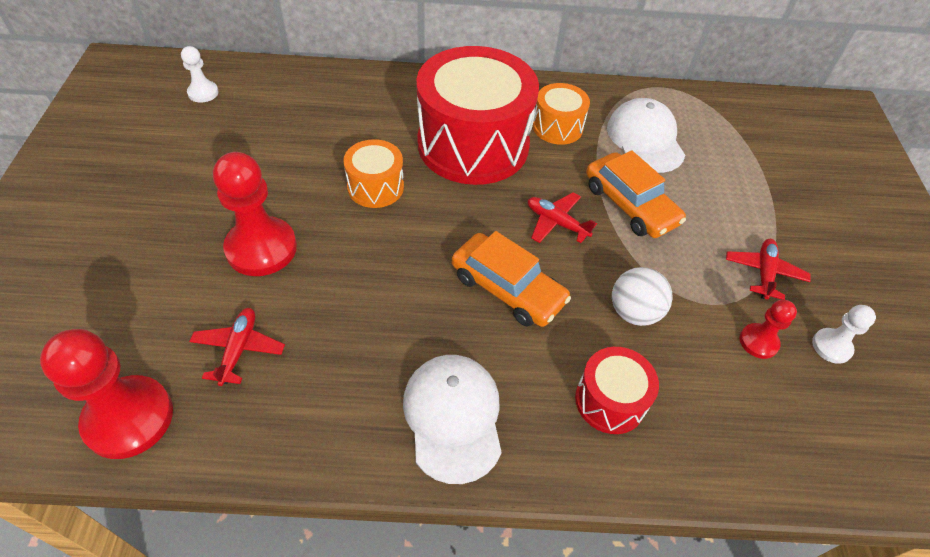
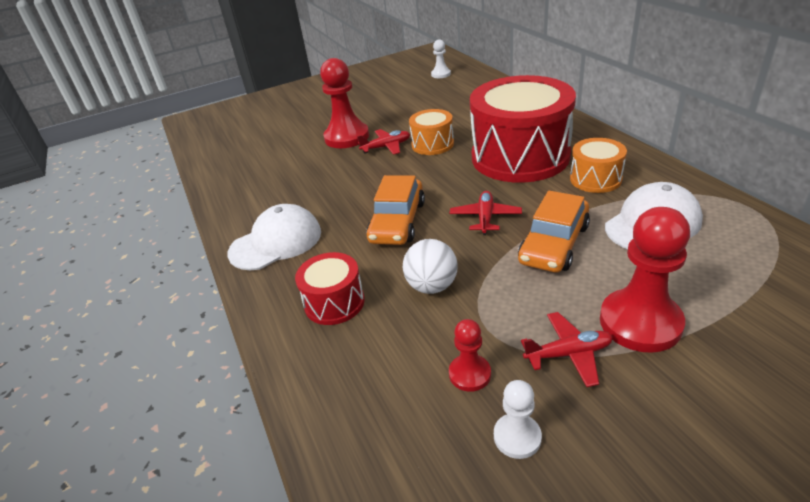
camera: 70 degrees right, 15 degrees down
(129, 418) = (218, 157): red pawn -> red pawn (640, 322)
(239, 349) = (275, 162): red plane -> red plane (386, 147)

